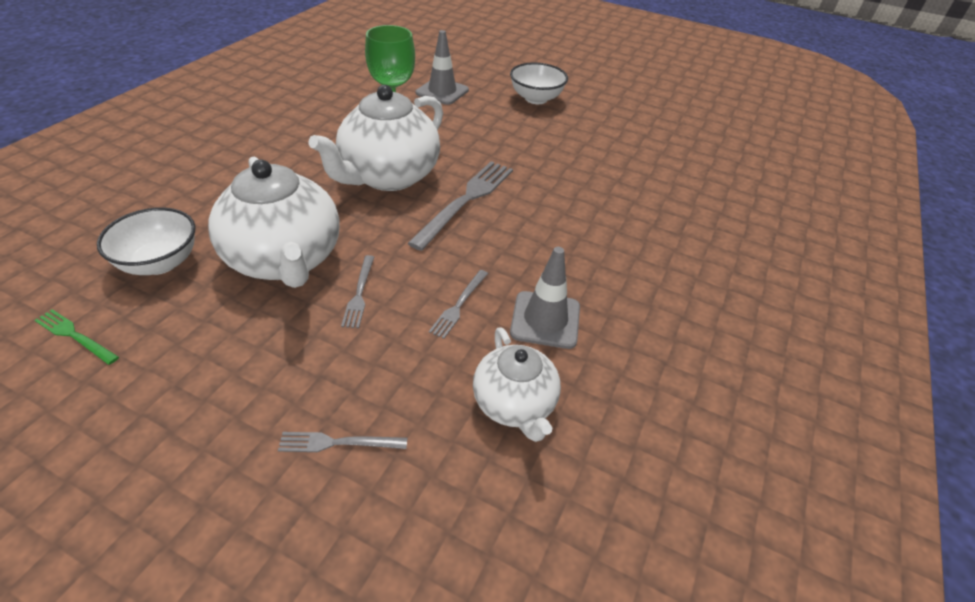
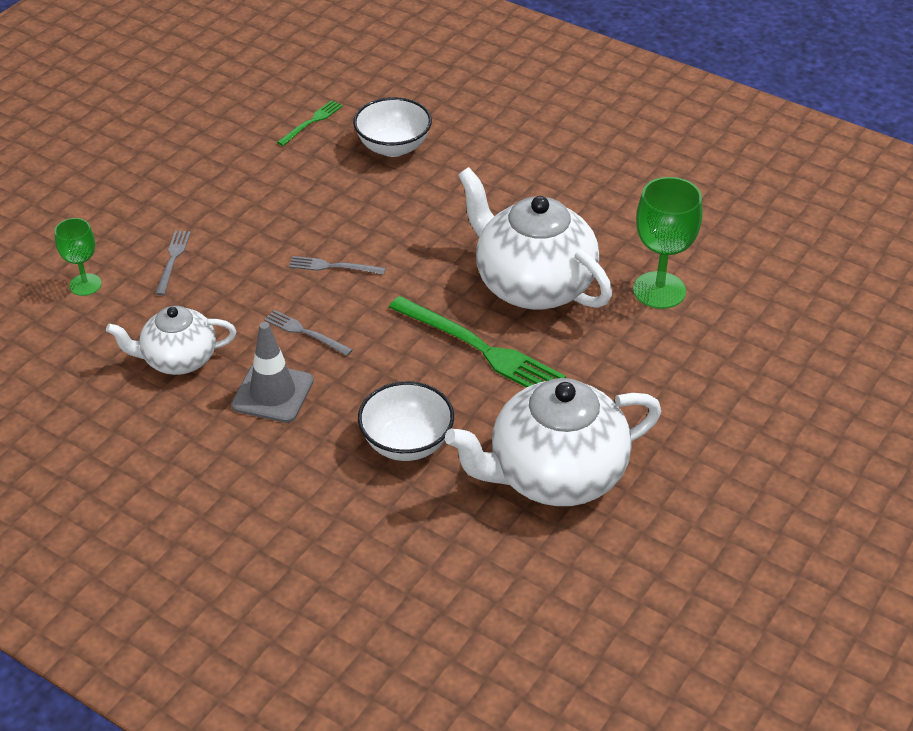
camera: 100 degrees right, 0 degrees up
(285, 260) = (388, 218): white teapot -> white teapot (554, 475)
(386, 545) = (85, 285): none -> green goblet
(442, 92) = (767, 340): grey traffic cone -> none
(466, 201) = (480, 349): grey fork -> green fork
(536, 99) = (765, 450): white bowl -> white bowl (407, 443)

